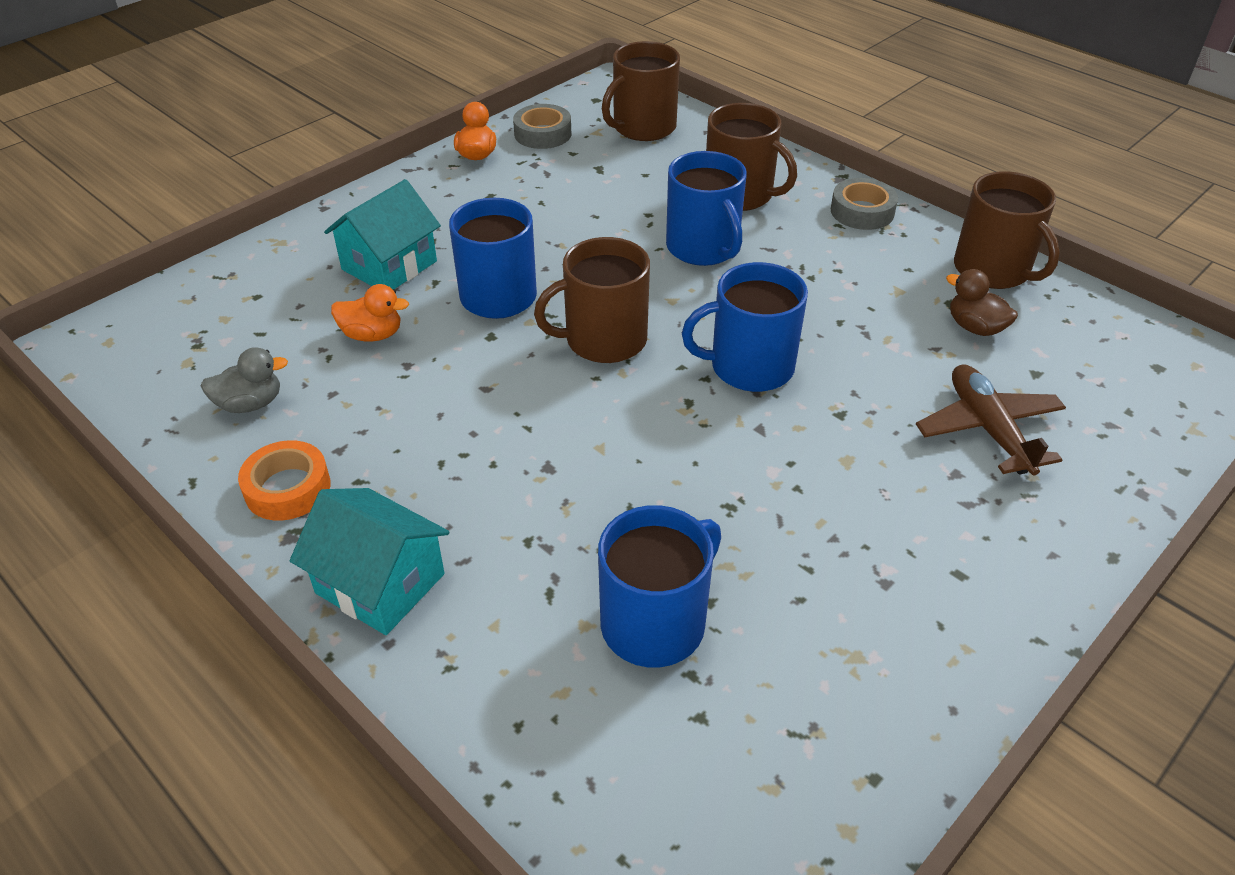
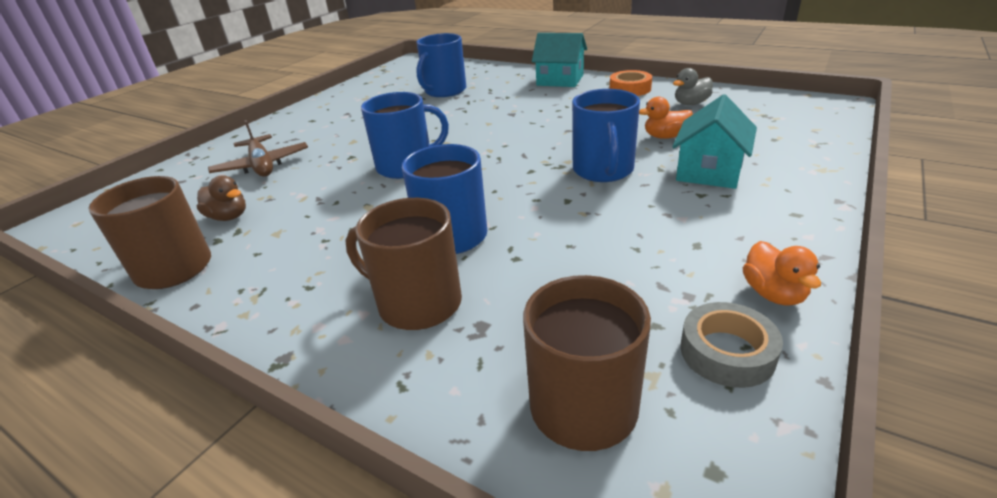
camera: 170 degrees right, 10 degrees down
(604, 340) = (509, 161): brown mug -> none
(862, 211) = (274, 309): grey tape -> none

